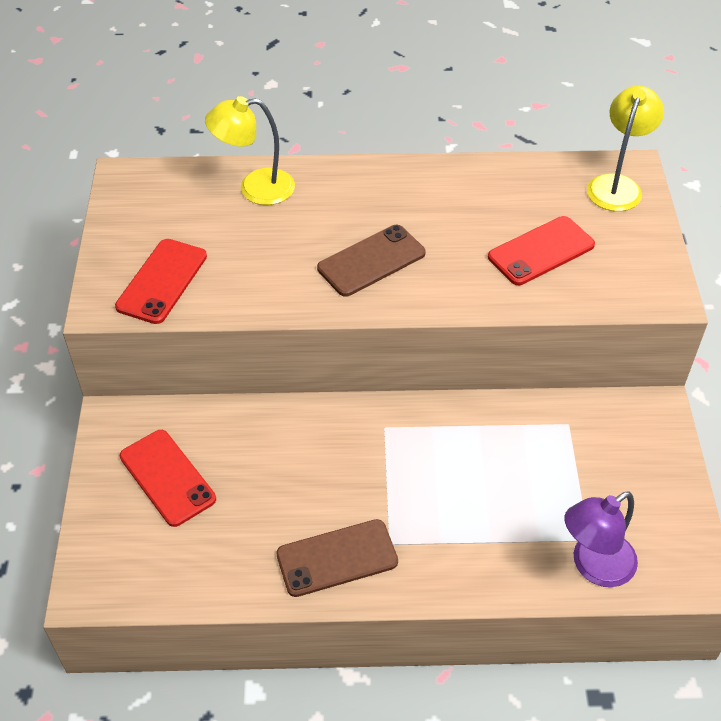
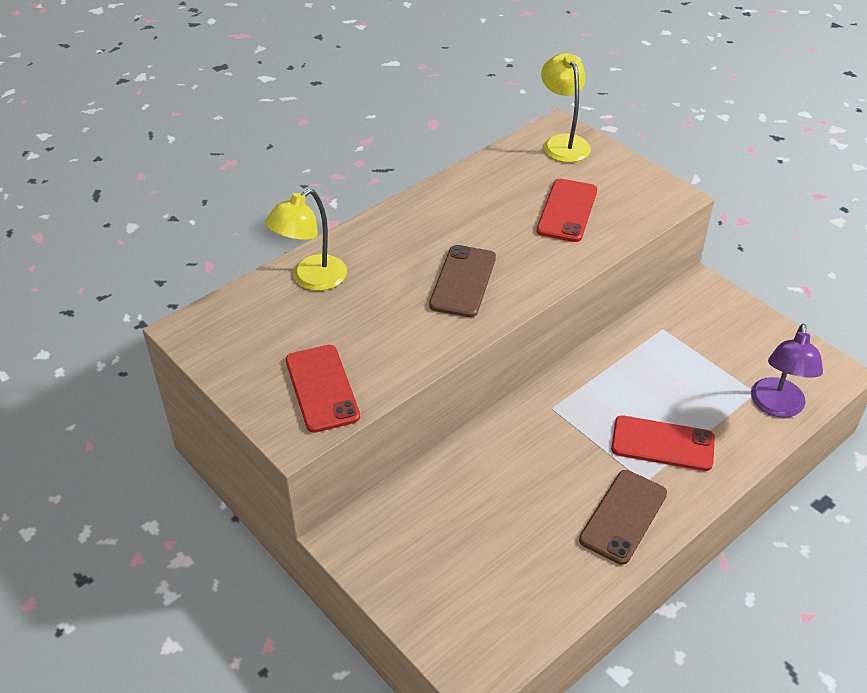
camera: 40 degrees left, 5 degrees down
(167, 478) = (439, 550): red phone -> red phone (662, 444)

